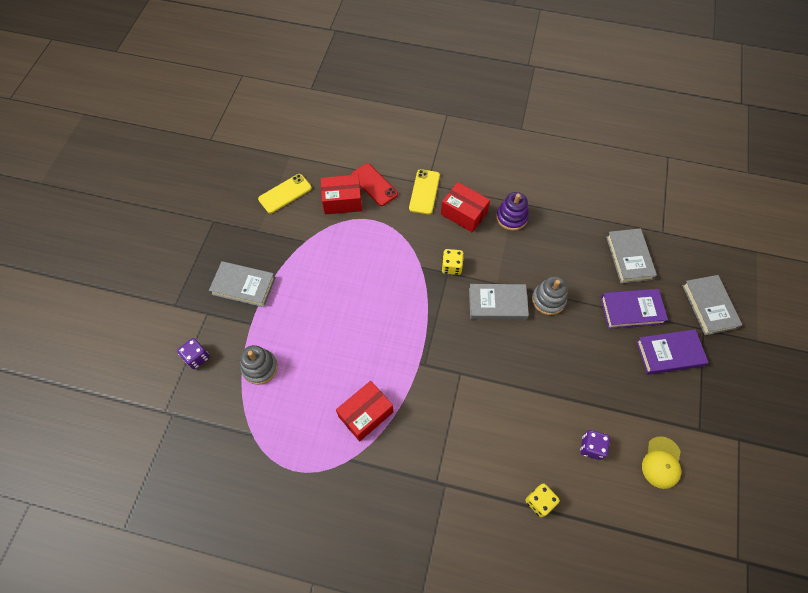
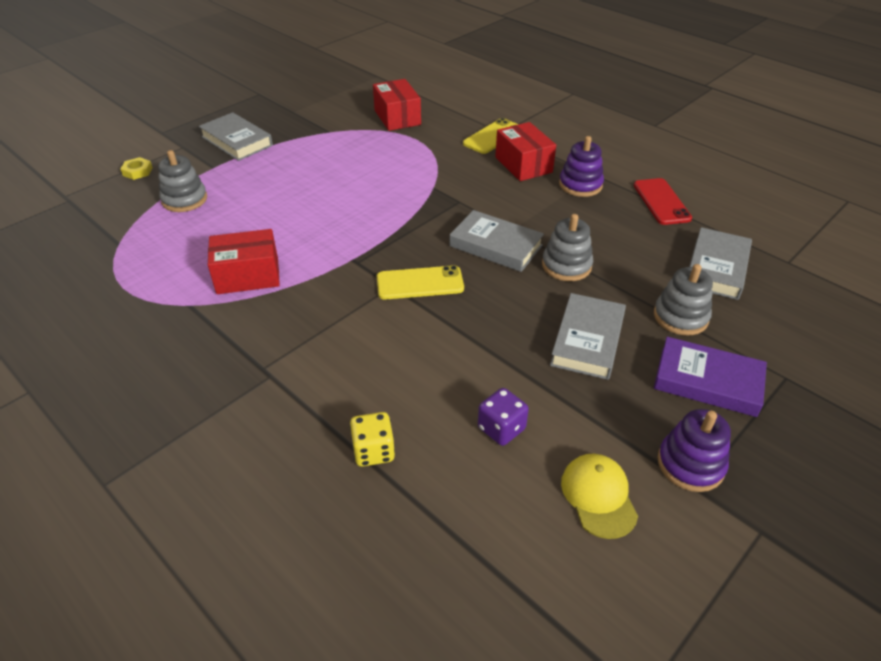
camera: 30 degrees right, 20 degrees down
(197, 357) = (137, 171): purple dice -> yellow nut
(285, 193) = (346, 97): yellow phone -> yellow phone (420, 283)
(342, 201) = (397, 117): red box -> red box turned 45 degrees clockwise
(374, 185) = (442, 116): red phone -> red phone (661, 202)
(451, 267) = (468, 198): yellow dice -> none
(631, 310) = (680, 317): purple book -> grey stacking toy
(661, 462) = (598, 496): yellow cap -> yellow cap turned 120 degrees clockwise
(690, 416) = (690, 464): none -> purple stacking toy
(709, 306) = (813, 358): grey book -> grey book (587, 340)

